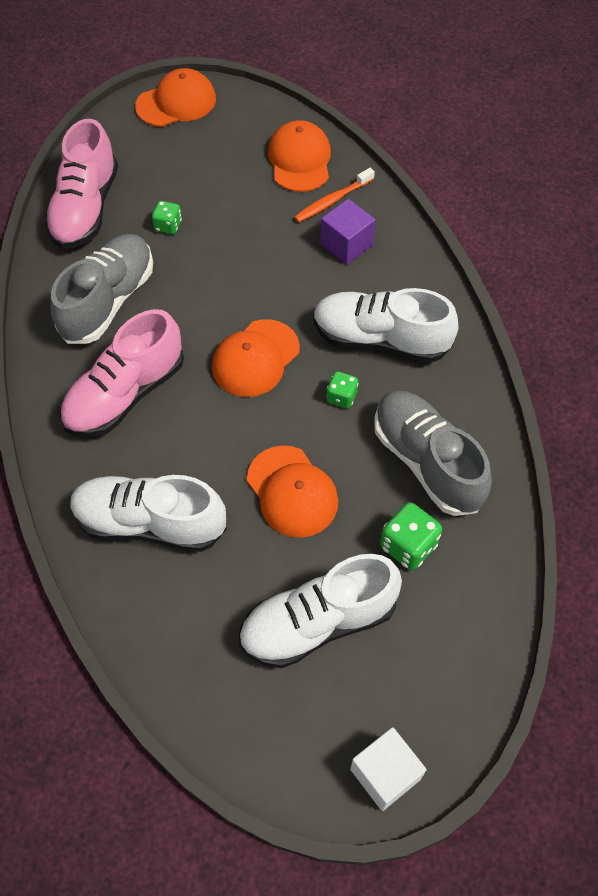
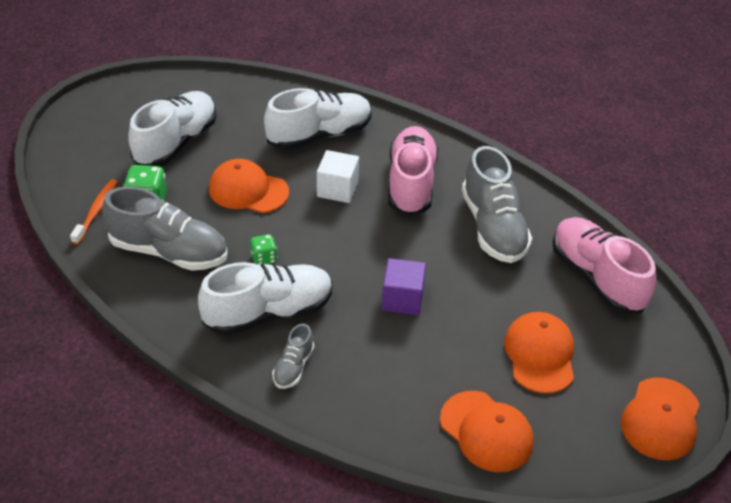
camera: 140 degrees right, 15 degrees down
(168, 226) = (521, 302): green dice -> none
(255, 358) = (349, 249): orange cap -> orange cap (540, 354)
(332, 201) = (416, 408): orange toothbrush -> orange toothbrush (96, 211)
(346, 244) = (365, 374): purple cube -> purple cube (402, 299)
(385, 774) = (90, 108): white cube -> white cube (337, 189)
(397, 281) = (293, 367): none -> grey shoe

